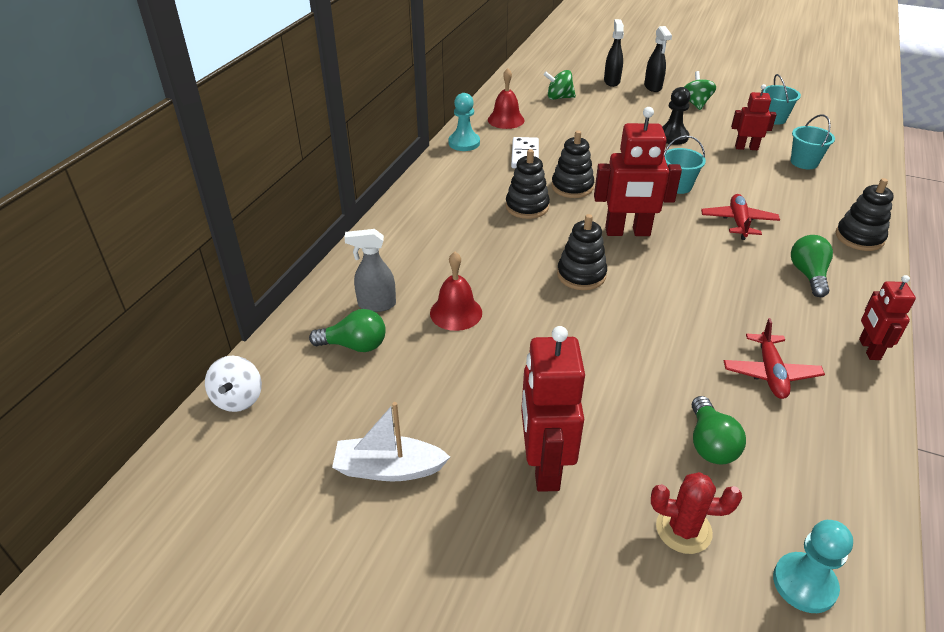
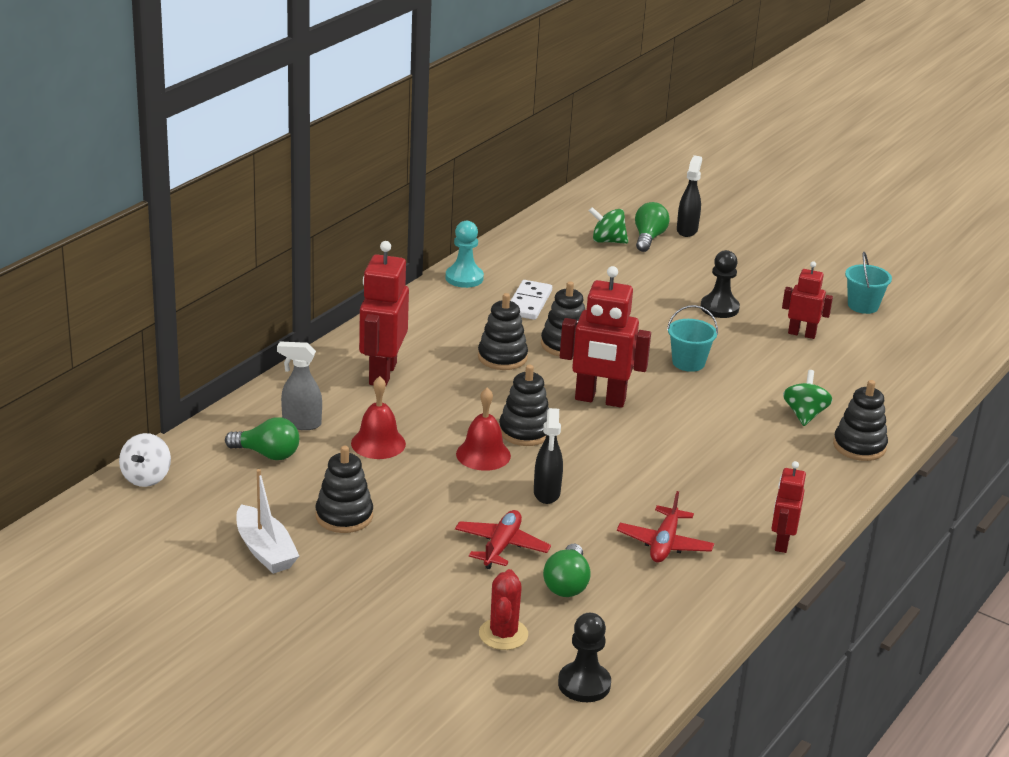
camera: 10 degrees right, 10 degrees down
(389, 469) = (265, 550): white boat -> white boat turned 135 degrees counterclockwise
(455, 405) = (344, 516): none -> black stacking toy
(506, 120) = (527, 258): red bell -> red bell (483, 454)
(544, 466) = (404, 572): red robot -> red robot (382, 373)
(653, 87) = (736, 245): black spray bottle -> black spray bottle (546, 493)
(683, 529) = (503, 634): red cactus -> red cactus turned 75 degrees clockwise
(695, 103) = (777, 273): green spinning top -> green spinning top (804, 414)
(738, 222) = (732, 410): red plane -> red plane (501, 546)
(804, 162) = (860, 361): turquoise bucket -> none
(804, 584) = (584, 684): turquoise pawn -> black pawn
(808, 275) = (771, 471): green light bulb -> green light bulb (648, 238)

